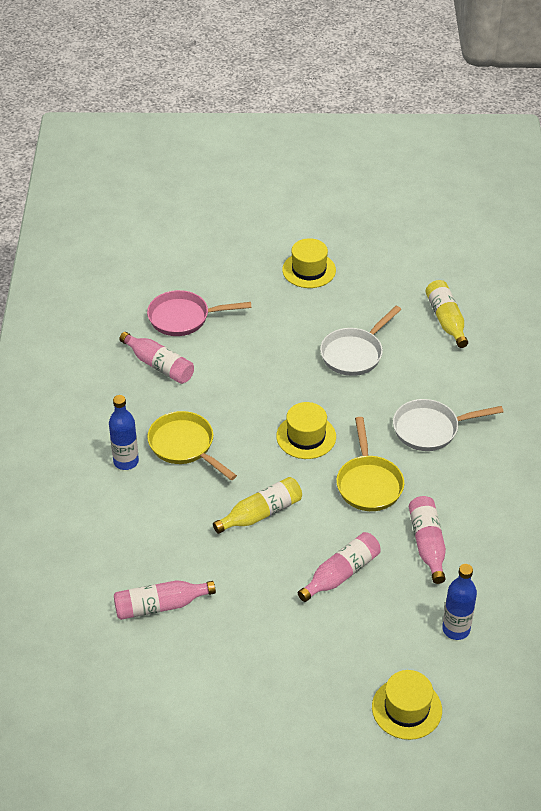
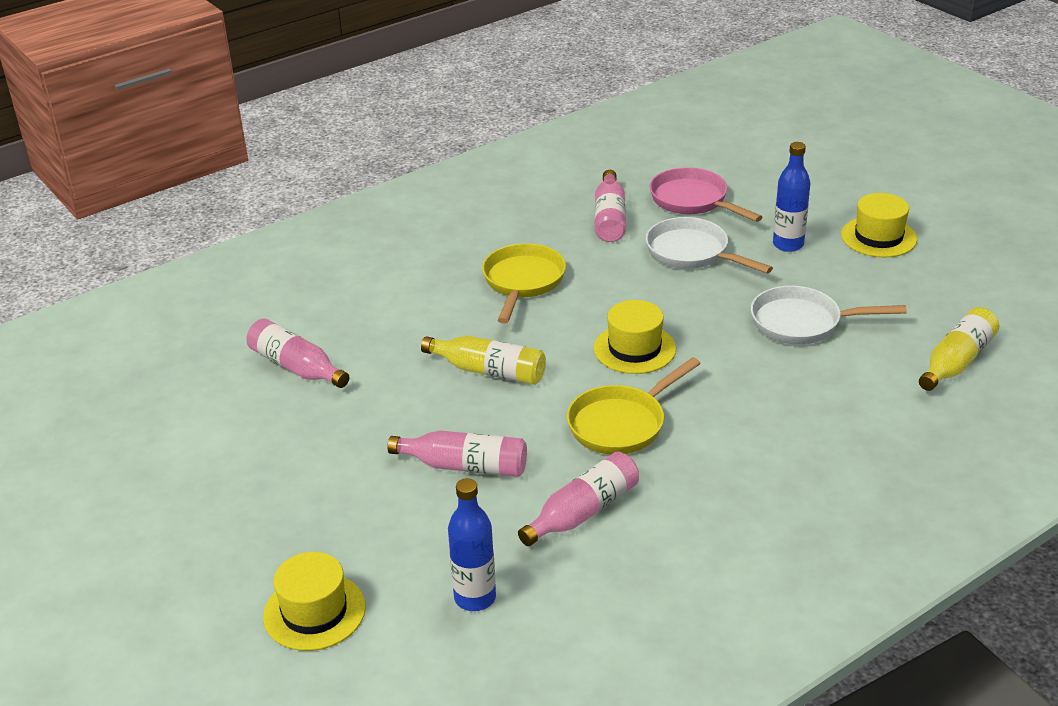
camera: 55 degrees right, 10 degrees down
(126, 461) = (460, 260): blue bottle -> blue bottle (788, 244)
(430, 429) = (765, 430): white pan -> white pan (692, 253)

